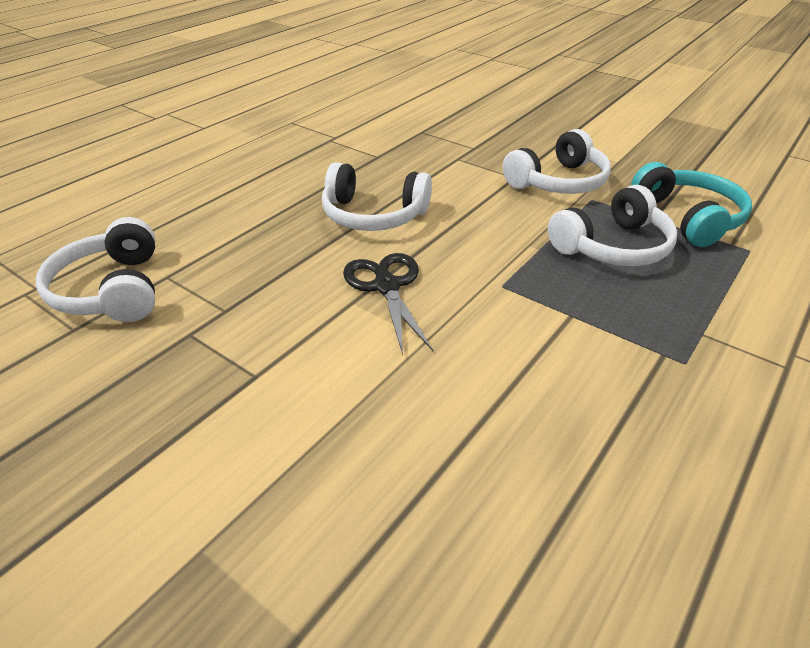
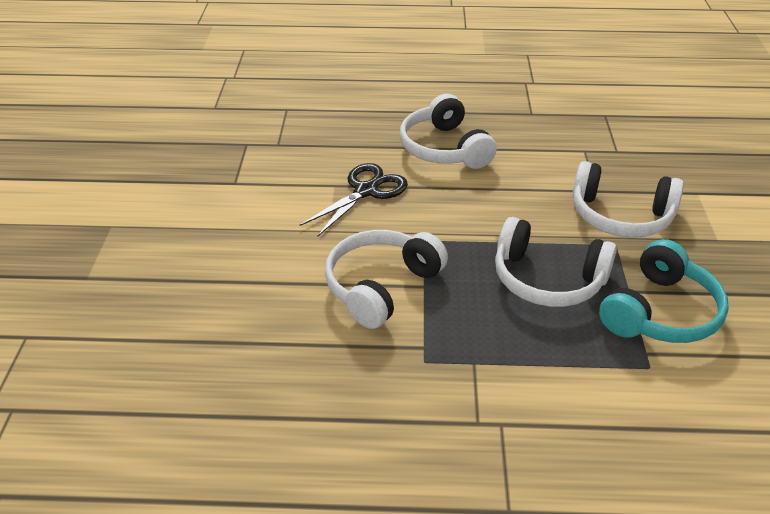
camera: 55 degrees right, 0 degrees up
(112, 290) = (255, 99): white headphones -> white headphones (381, 286)

